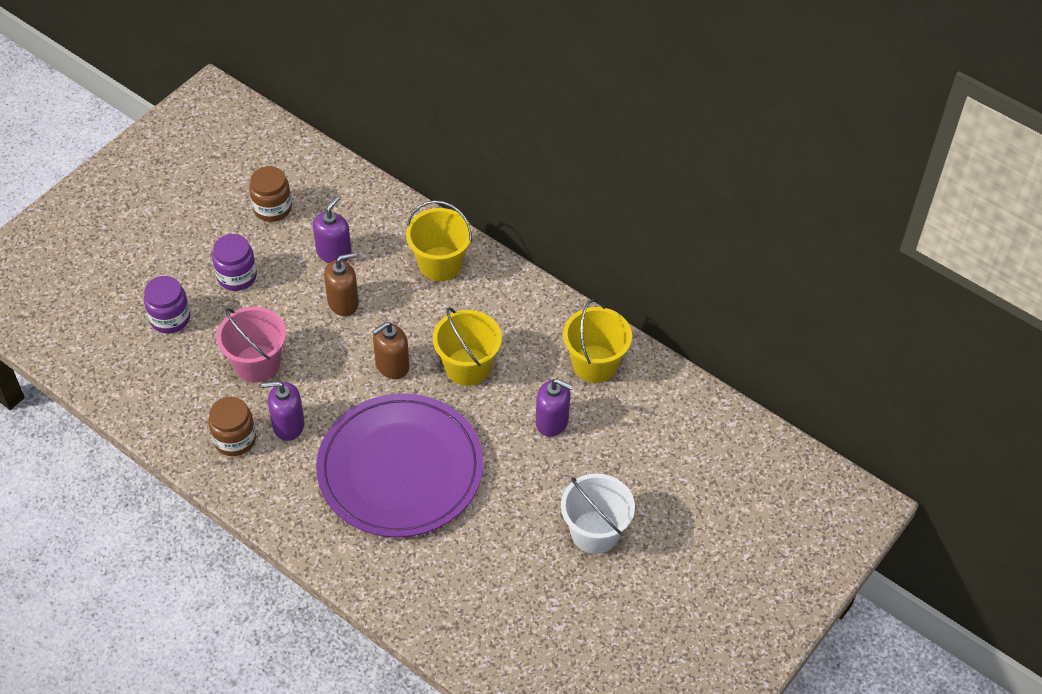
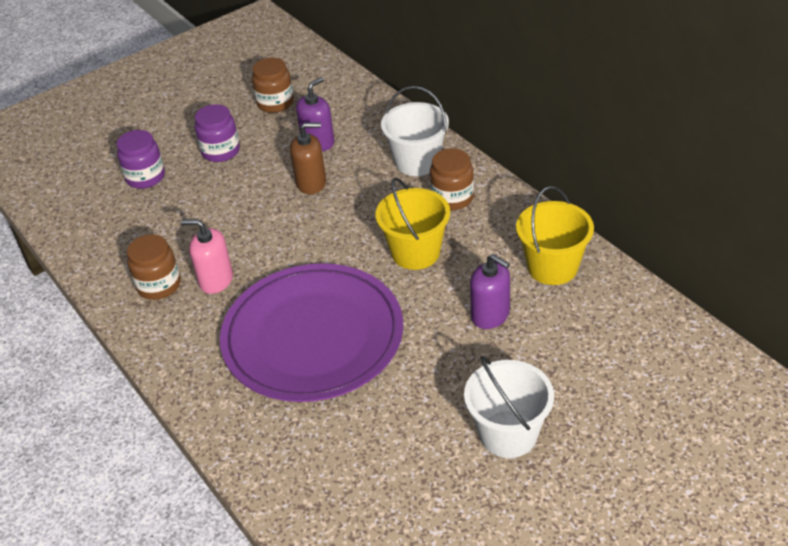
camera: 20 degrees right, 10 degrees down
(257, 363) = (208, 223): pink bucket -> none
(288, 425) = (216, 280): purple soap dispenser -> pink soap dispenser
(392, 365) = (339, 241): brown soap dispenser -> none
(440, 264) = (417, 162): yellow bucket -> white bucket
(485, 301) = (452, 198): none -> brown jar

